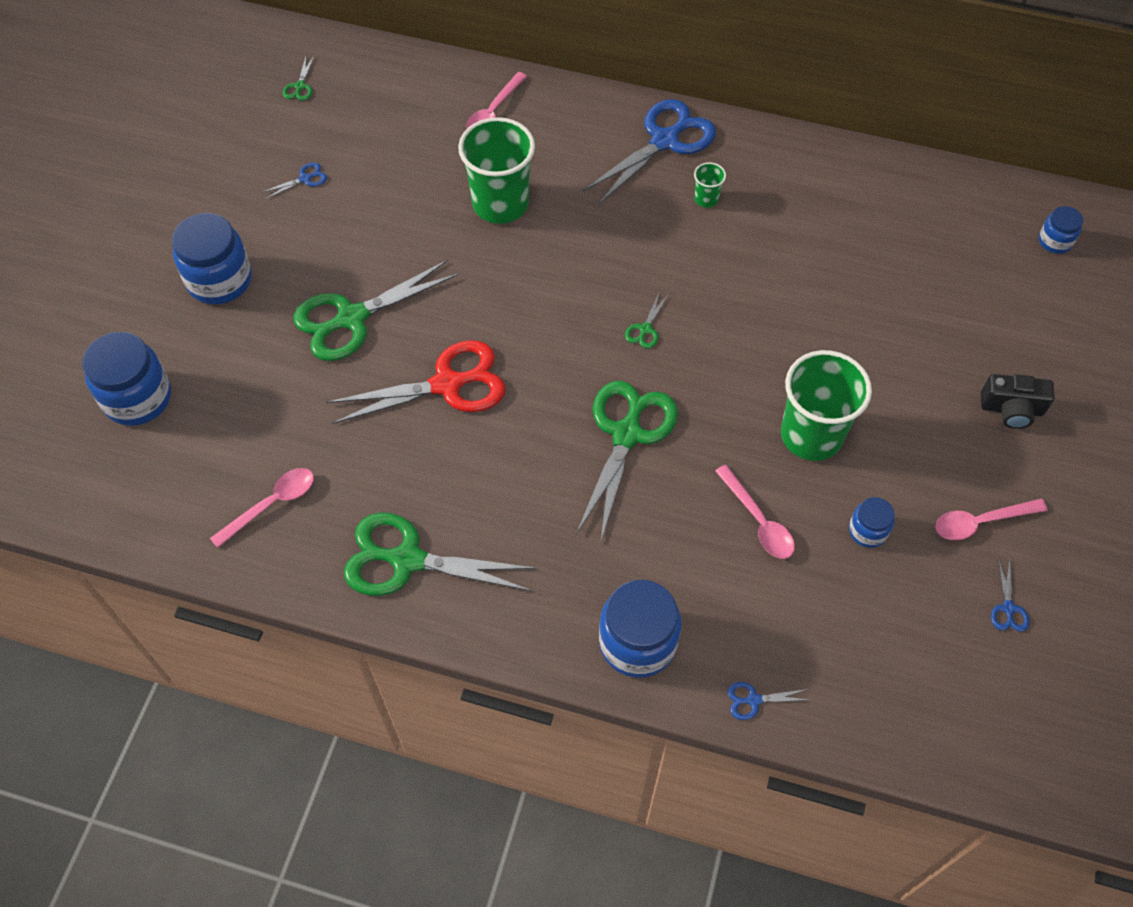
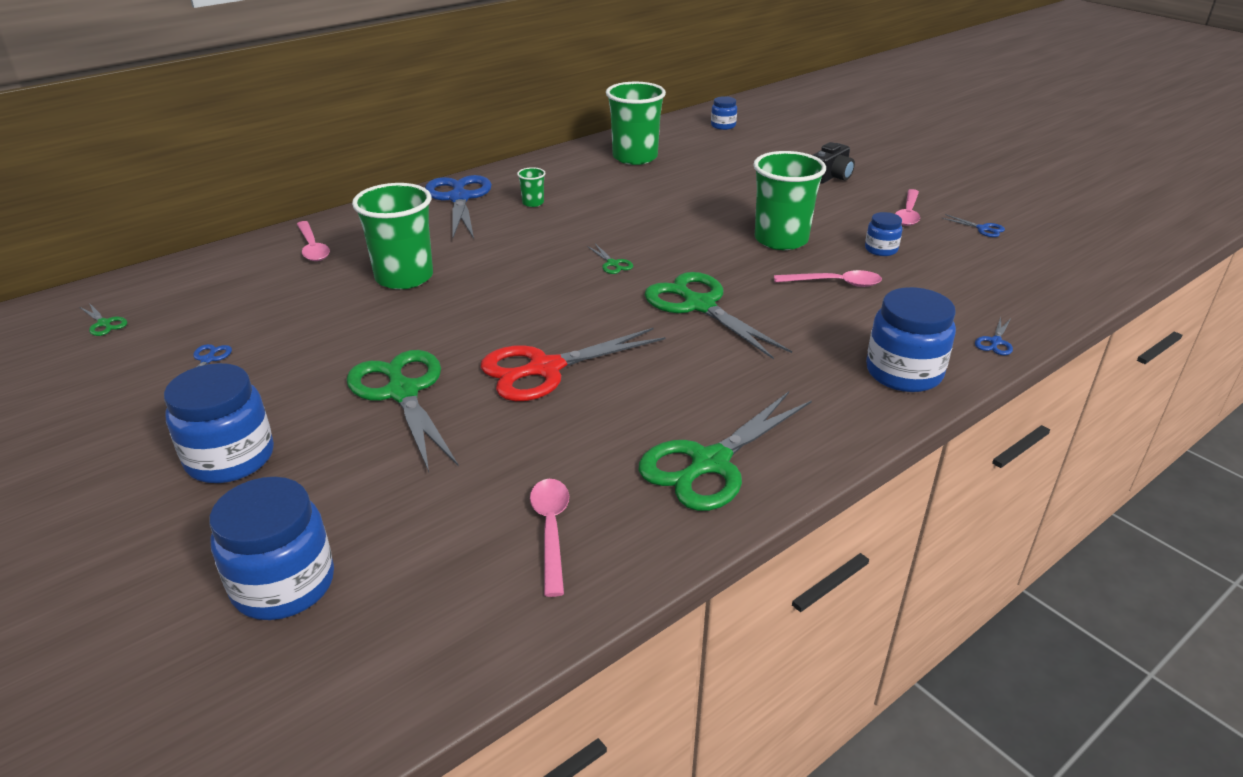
camera: 55 degrees left, 25 degrees down
(352, 318) = (402, 393): green scissors -> green scissors turned 150 degrees clockwise
(447, 384) = (545, 369): red scissors -> red scissors turned 135 degrees counterclockwise
(886, 213) = (635, 157): none -> green cup

